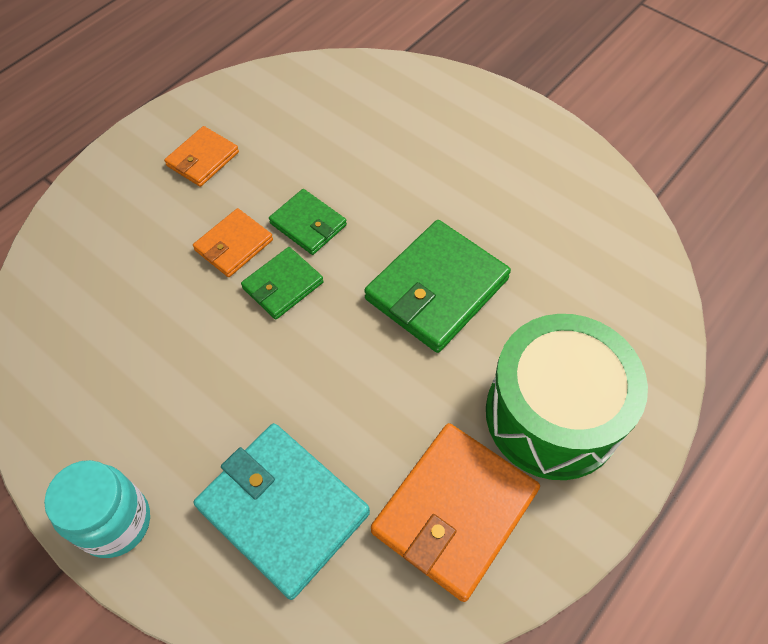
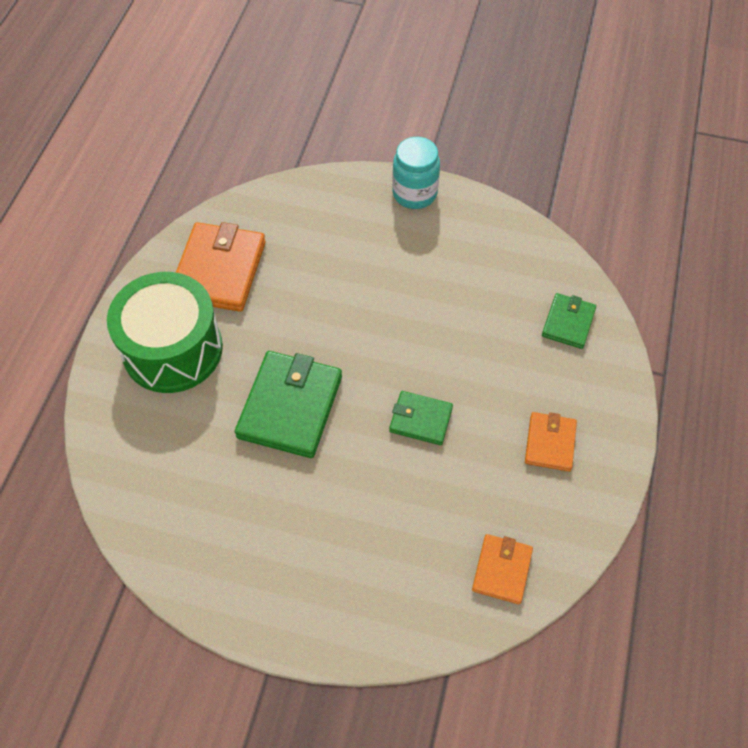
camera: 155 degrees right, 0 degrees up
(234, 245) = (466, 378): orange wallet -> orange wallet (501, 570)
(283, 285) = (408, 362): green wallet -> green wallet (568, 323)
(283, 510) = (323, 233): turquoise wallet -> none

